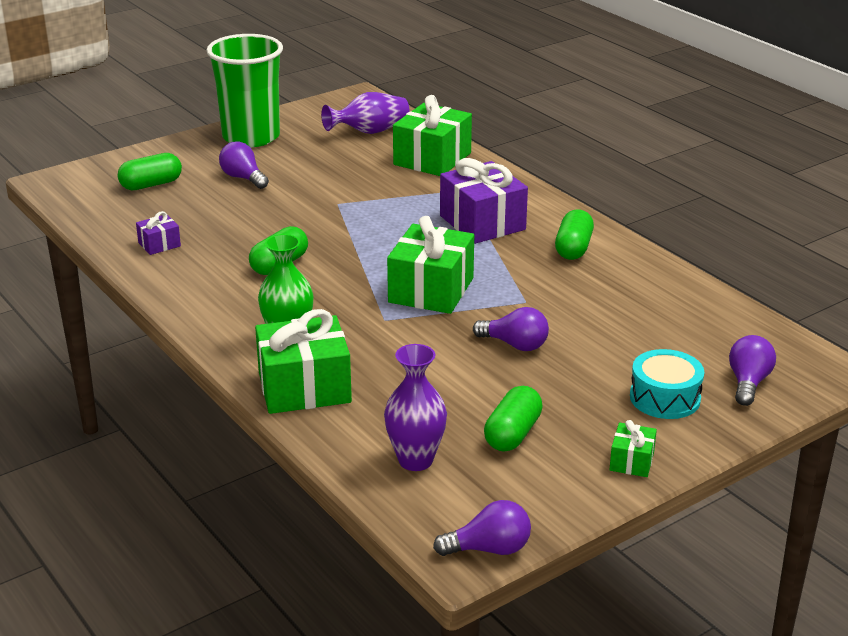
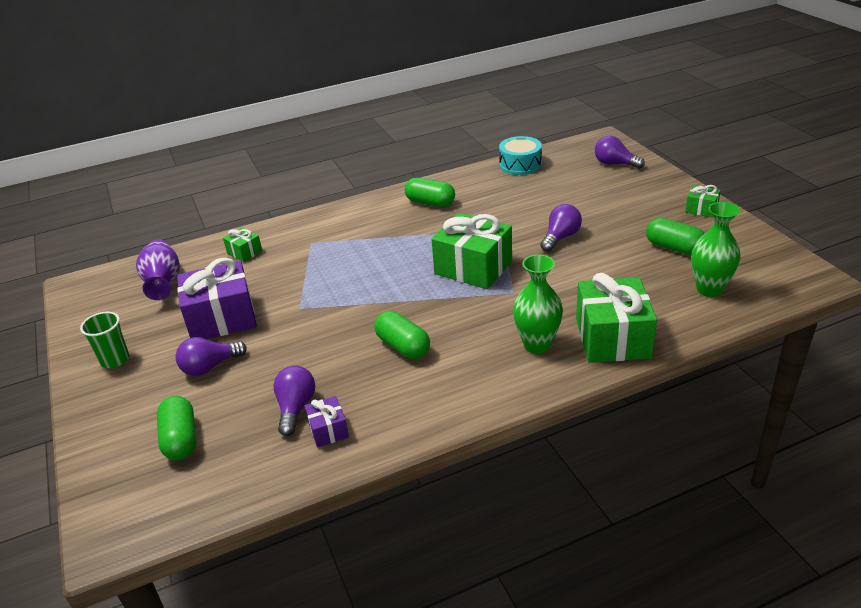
camera: 75 degrees left, 5 degrees up
(251, 137) = (115, 360): green cup -> green cup, size x0.45
(415, 460) = (709, 289): purple vase -> green vase
(432, 159) = (244, 252): green gift -> green gift, size x0.48
(482, 223) = (373, 237): purple gift -> purple gift (222, 318)
(489, 549) = (804, 267): purple light bulb -> purple light bulb (295, 408)
(665, 398) = (631, 191): turquoise drum -> turquoise drum (520, 165)

